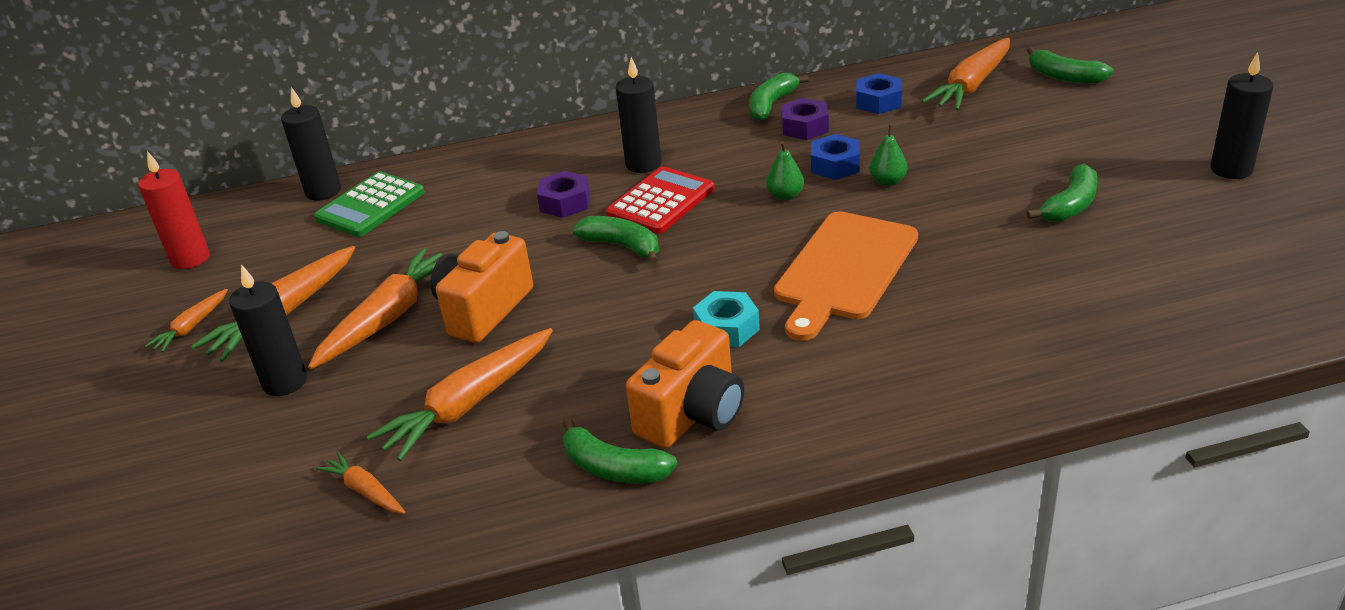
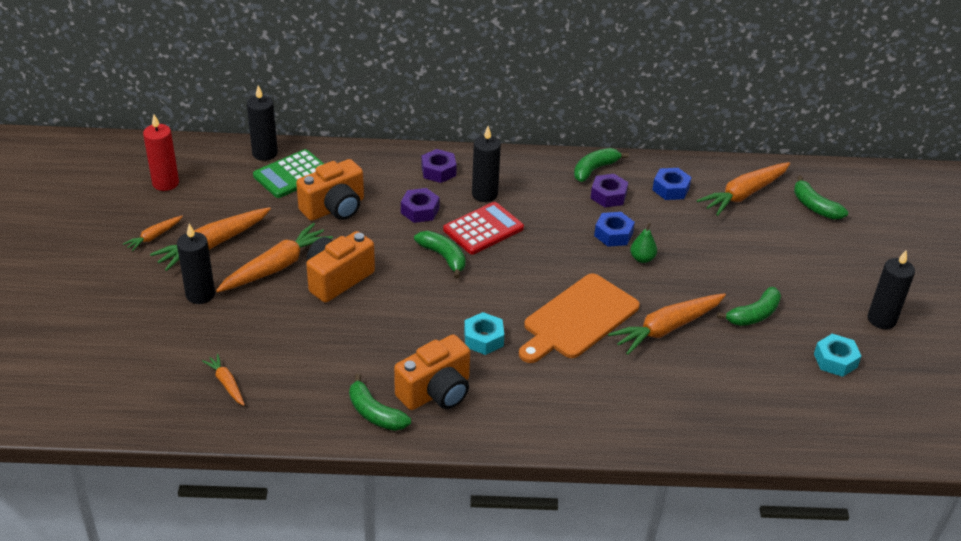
camera: 10 degrees right, 5 degrees up
(445, 228) = (334, 208): none -> orange camera
(469, 404) = (305, 344): orange carrot -> orange carrot (667, 328)
(570, 154) = (438, 171): none -> purple nut
(785, 196) = (568, 249): green pear -> none
(1208, 228) = (835, 360): none -> turquoise nut

